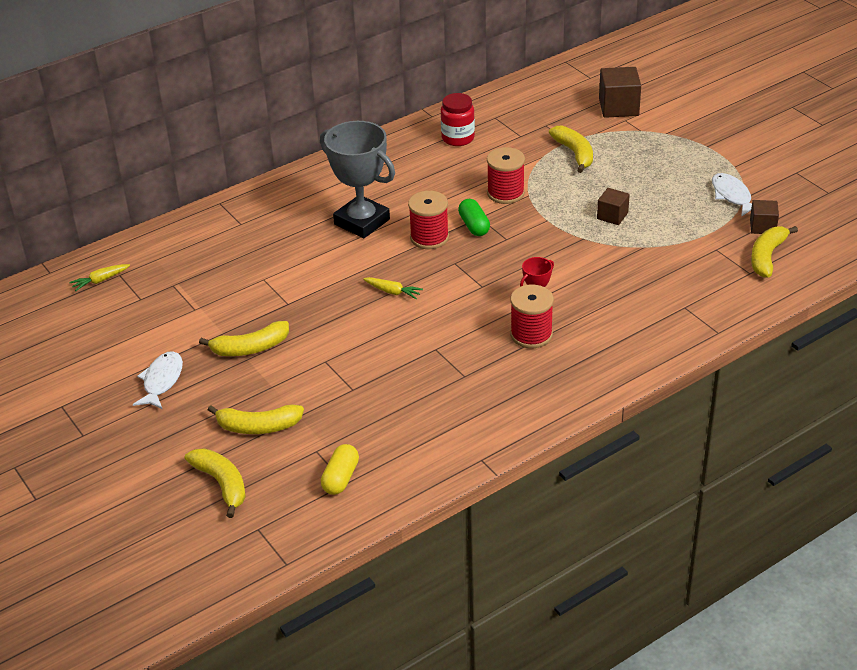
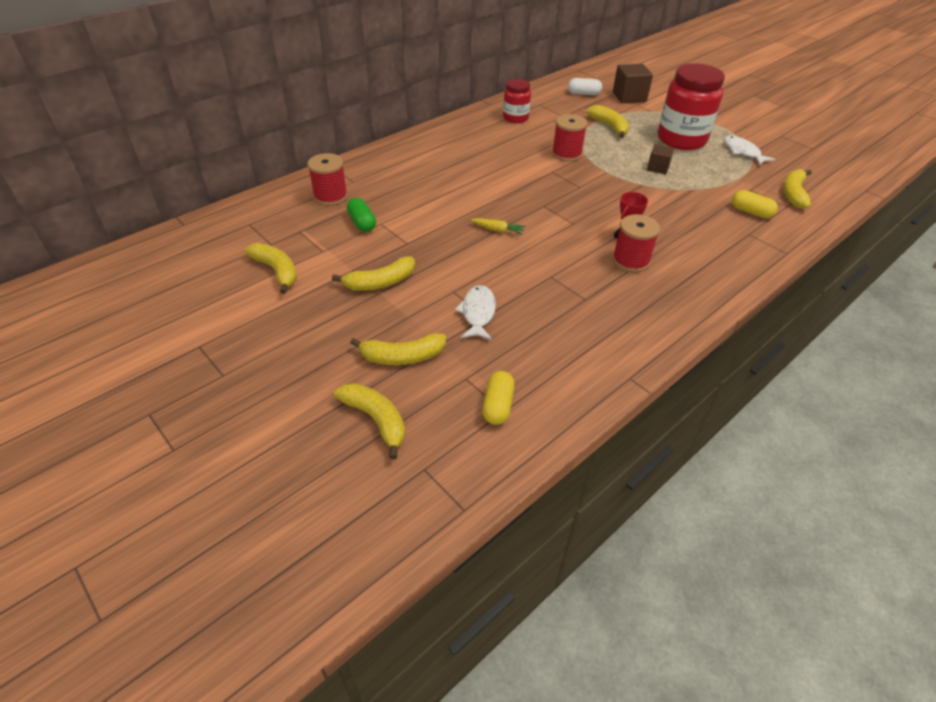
camera: 10 degrees left, 5 degrees up
(100, 280) = (231, 229): yellow carrot -> none
(144, 330) = (277, 271): none -> yellow banana
(162, 381) = (299, 316): white fish -> white fish (478, 313)
(362, 222) = (456, 177): grey trophy -> none
(429, 238) = (516, 187): red spool -> red spool (330, 196)
(474, 226) = (550, 178): green capsule -> green capsule (362, 223)
(559, 101) = (583, 94): none -> white capsule
(660, 175) = (681, 139): none -> red jar
(701, 279) = (751, 212): none -> yellow capsule
(762, 227) = (778, 172): brown cube -> none

